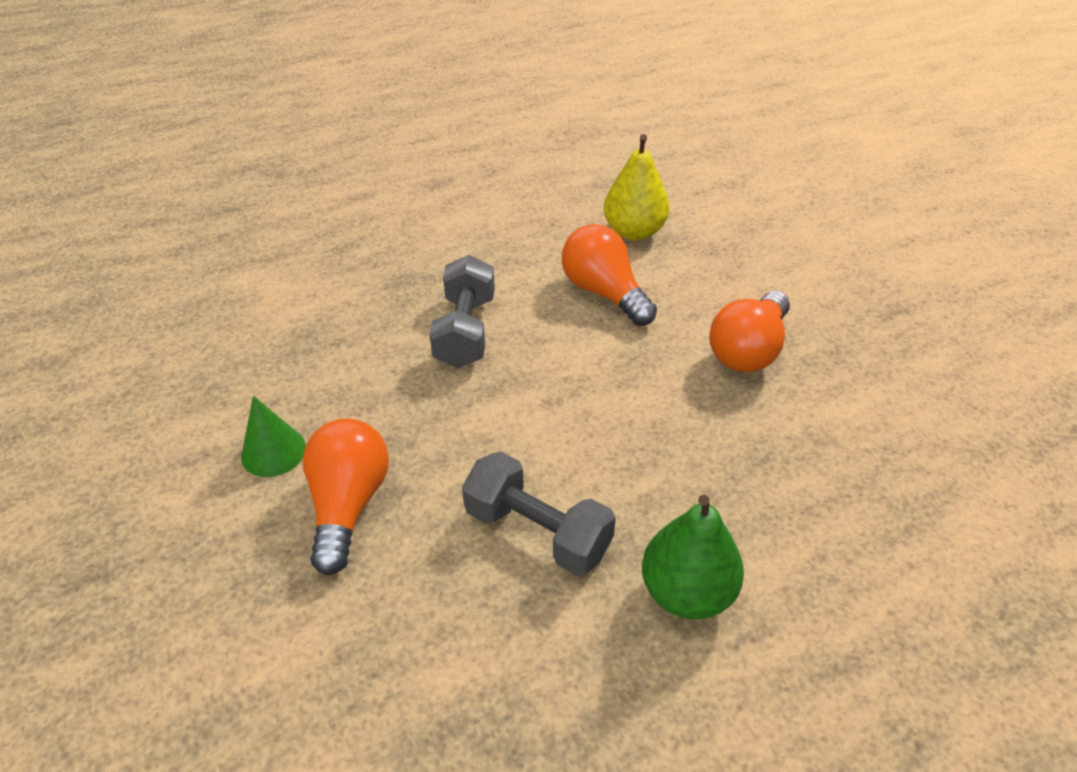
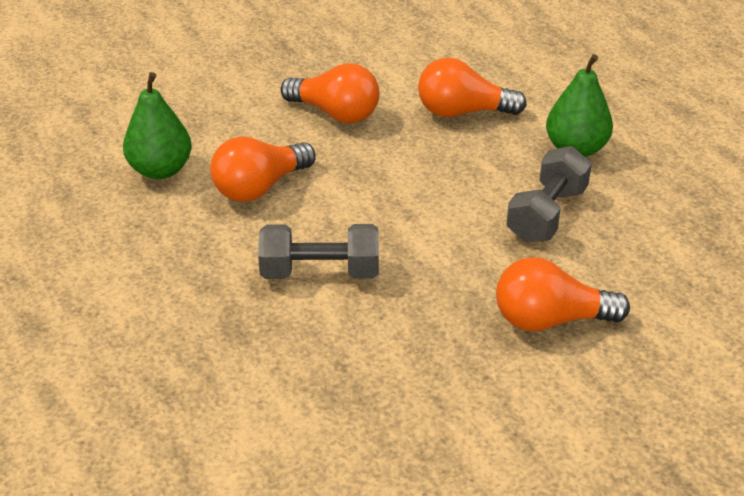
camera: 95 degrees left, 5 degrees down
(273, 452) = (503, 382): green cone -> none
(634, 232) = (161, 170): yellow pear -> green pear
(768, 470) = (462, 112): none -> orange light bulb

